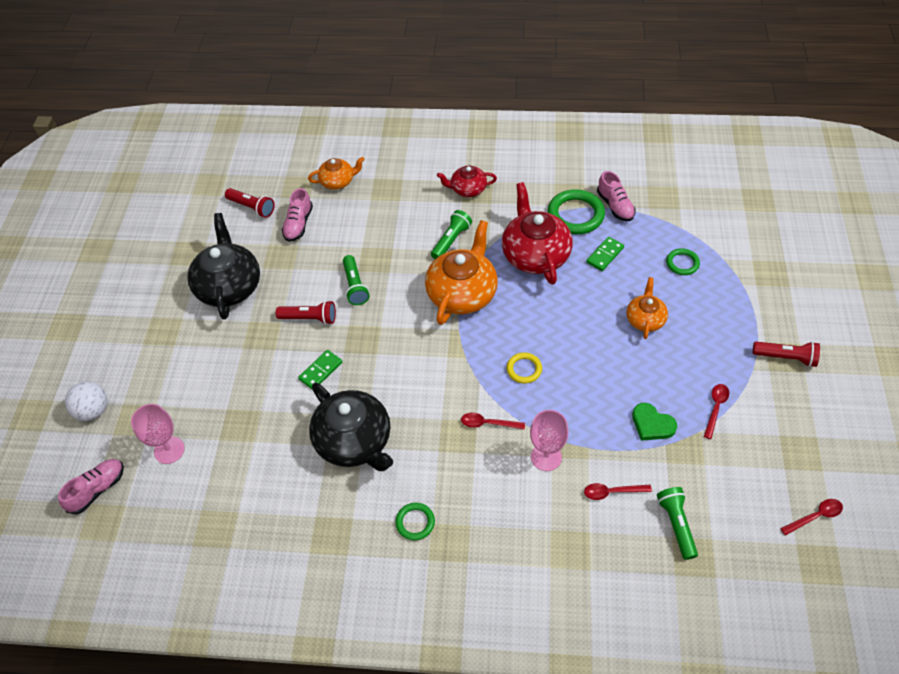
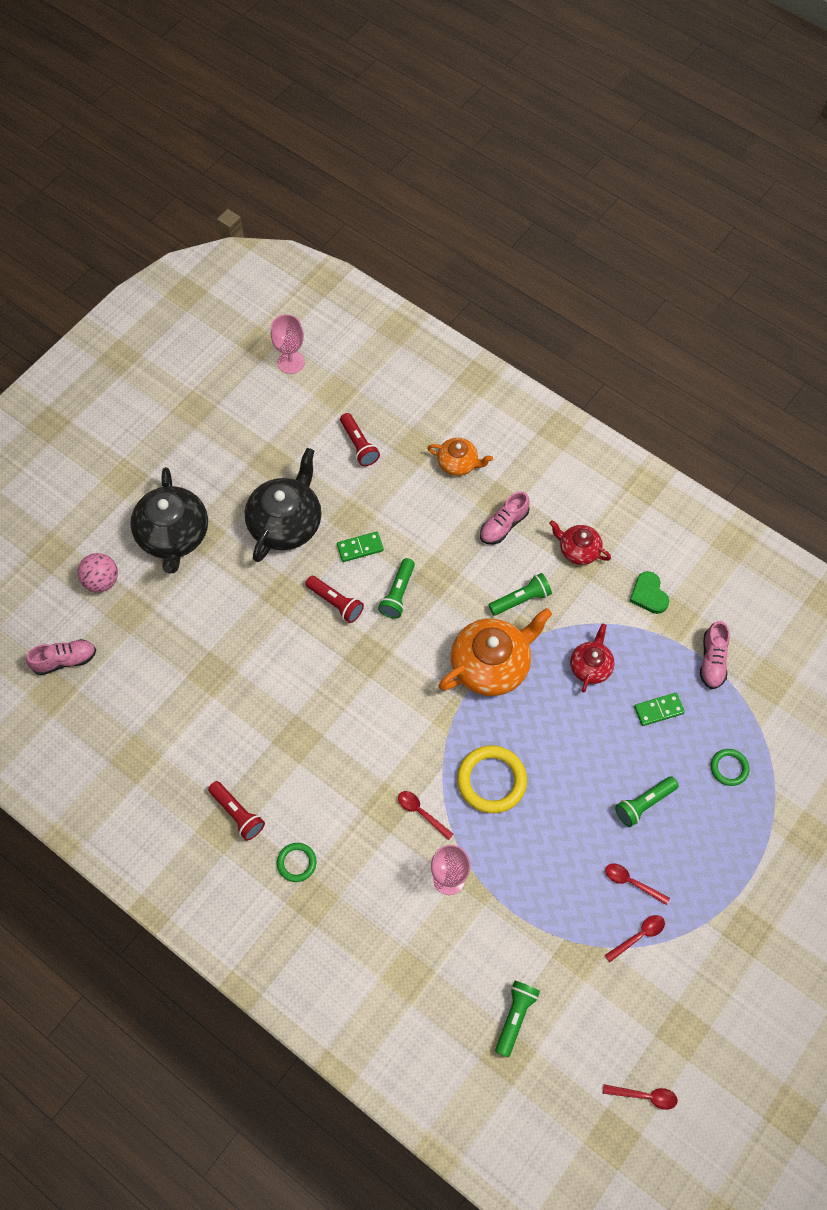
camera: 30 degrees right, 10 degrees up
(93, 411) = (102, 581): white ball -> pink ball
(169, 450) = (140, 660): pink goblet -> pink goblet (291, 362)
(298, 224) = (390, 491): pink shoe -> pink shoe (503, 525)
(320, 371) = (311, 664): green domino -> green domino (360, 548)
(354, 441) = (296, 753): black teapot -> black teapot (173, 535)
(524, 369) = (491, 781): yellow ring -> yellow ring, size x1.81
(535, 254) = (590, 666): red teapot -> red teapot, size x0.55
(575, 215) = (664, 646): green ring -> none
(612, 492) = (482, 950): red spoon -> red spoon (631, 882)
(645, 319) = (644, 804): orange teapot -> green flashlight
(652, 424) = (567, 912): green heart -> green heart (648, 594)
(786, 357) = (749, 932): red flashlight -> red flashlight (237, 814)

